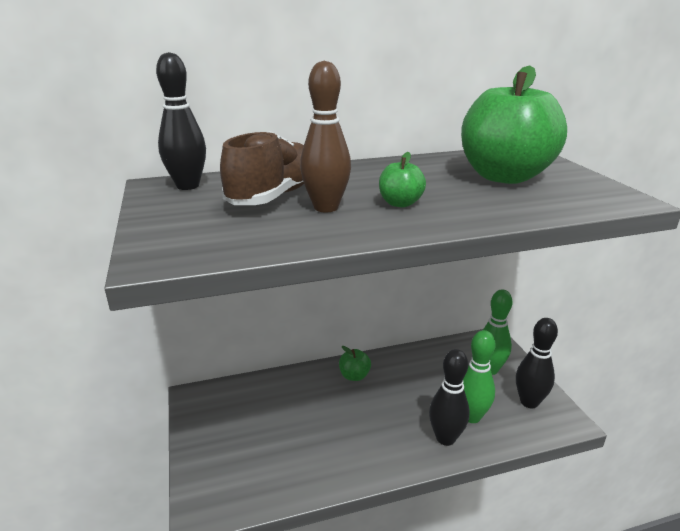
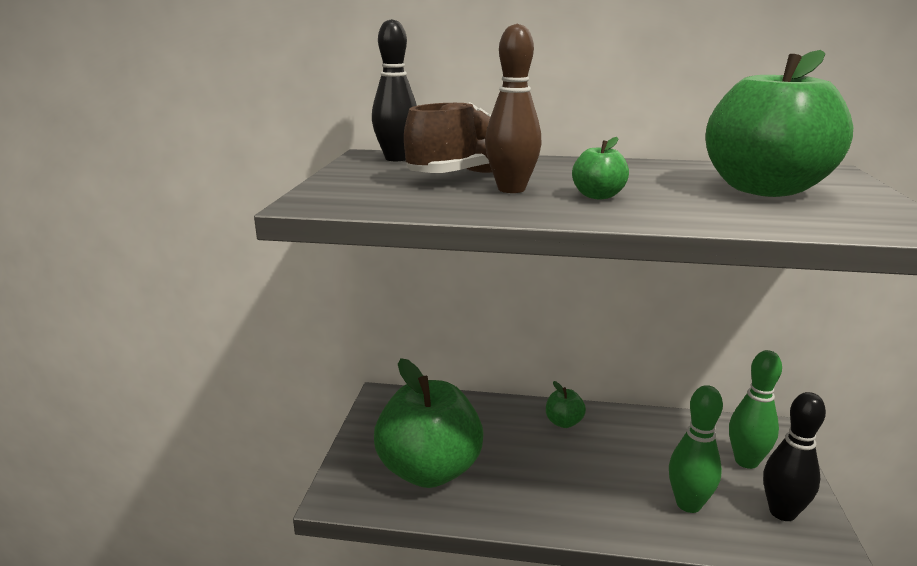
camera: 25 degrees right, 5 degrees down
(271, 455) = (429, 470): none -> green apple
(445, 438) = (640, 516): black bowling pin -> none

